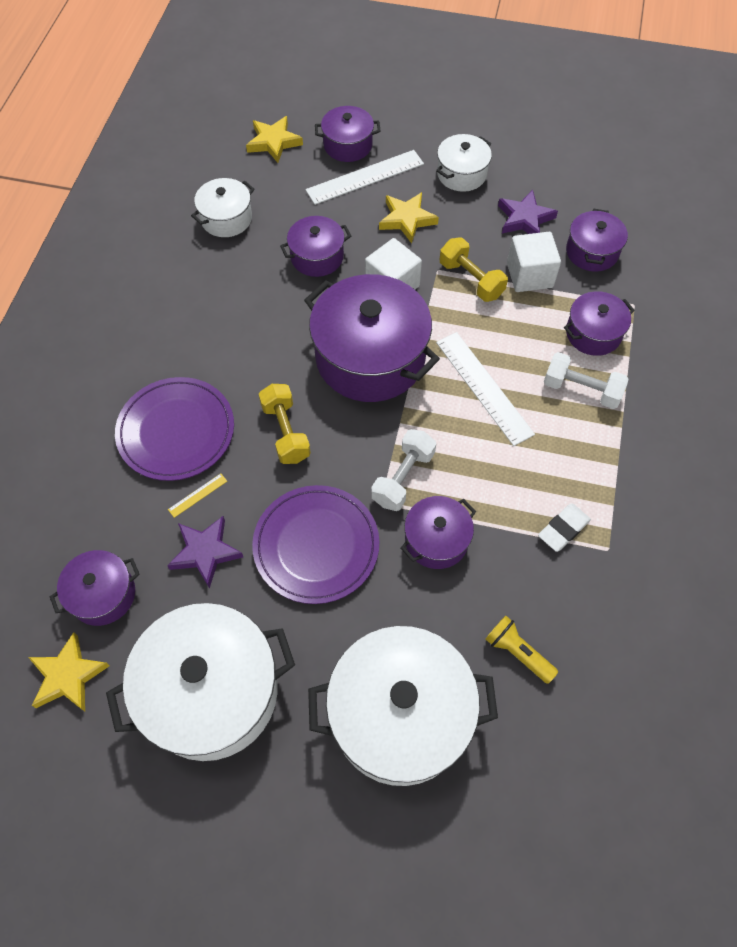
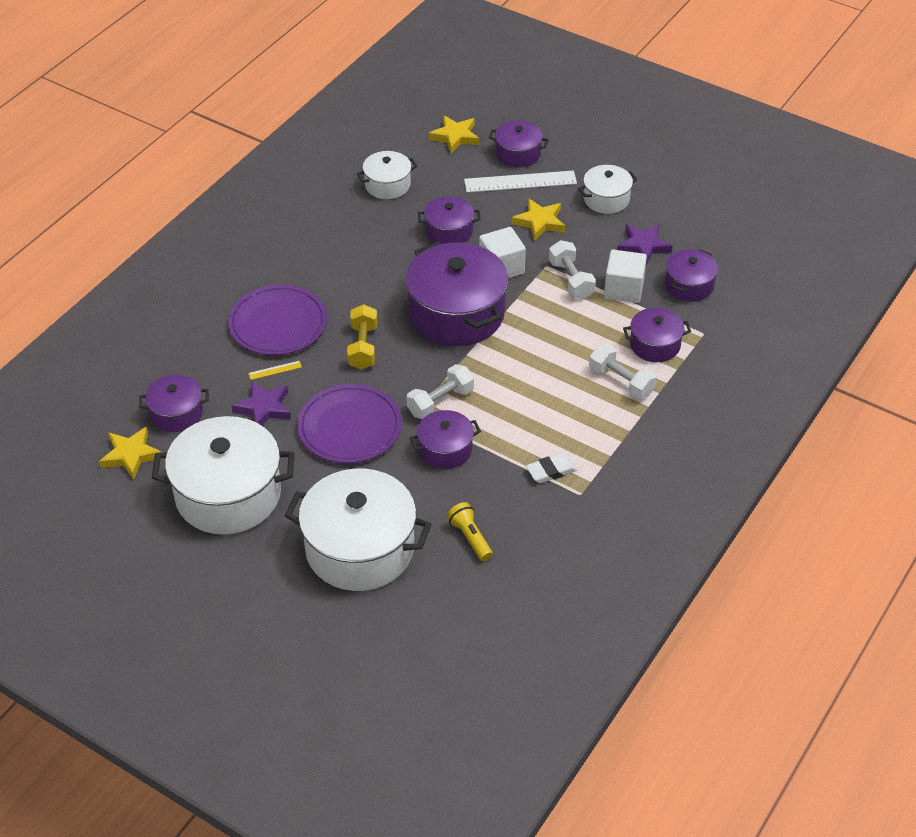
camera: 20 degrees right, 15 degrees down
(471, 280) = (571, 280): yellow dumbbell -> white dumbbell
(484, 387) = (539, 359): white ruler -> none

